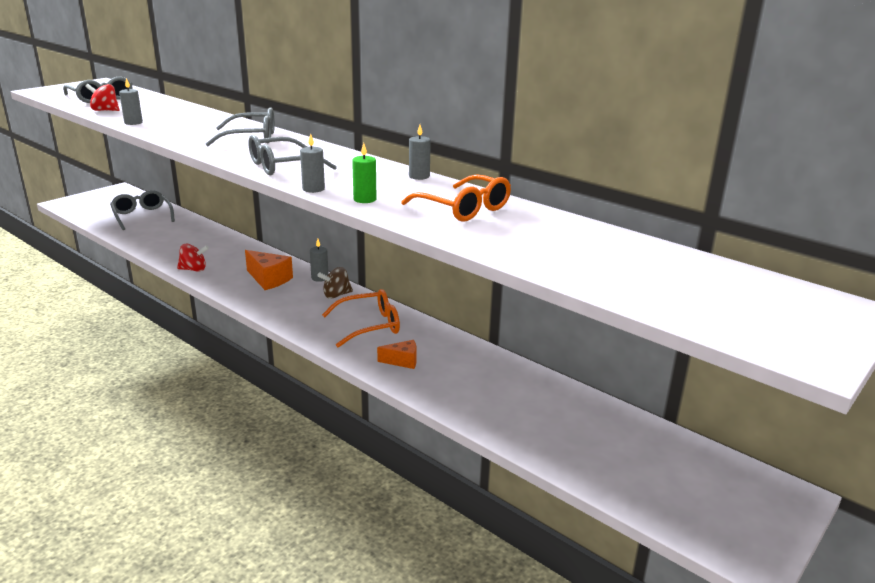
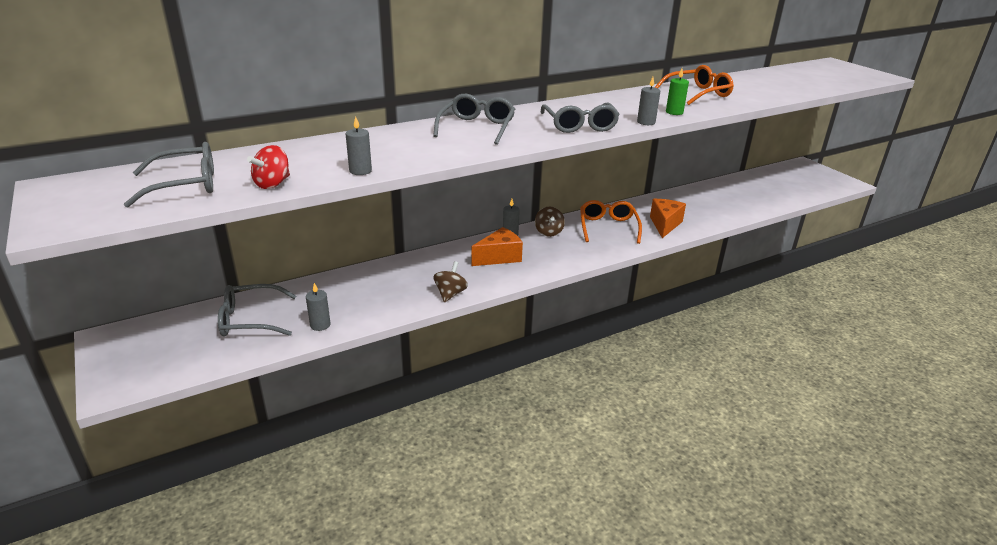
camera: 70 degrees left, 5 degrees up
(194, 269) = (450, 294): red spinning top -> brown spinning top
(402, 361) = (665, 224): orange cheese -> orange cheese, size x1.61
(419, 176) = (624, 94): grey candle -> grey candle (320, 325)

